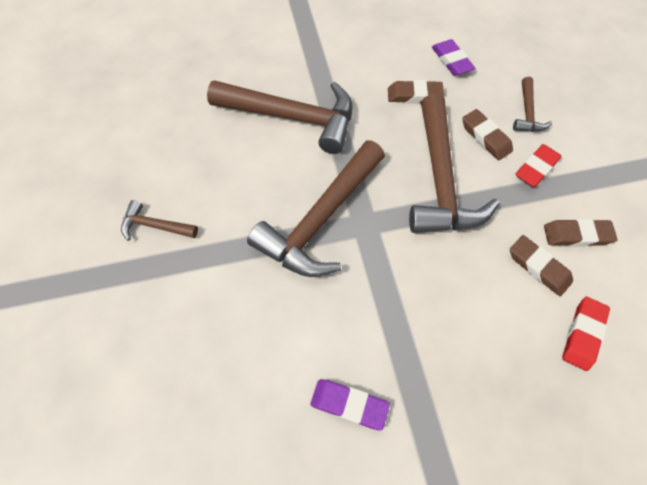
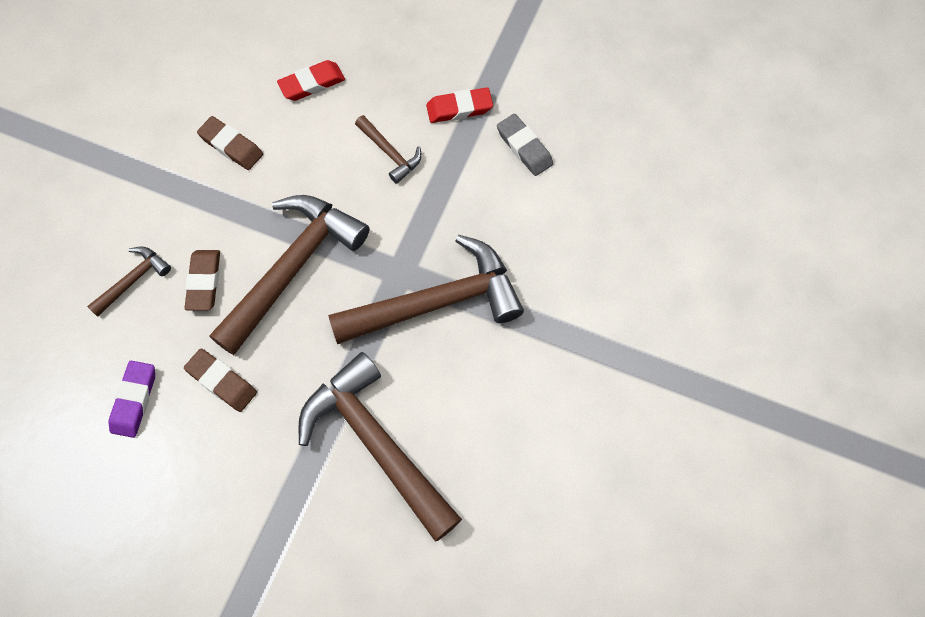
camera: 145 degrees left, 5 degrees up
(155, 226) = (600, 400): brown hammer -> brown hammer (390, 153)
(349, 404) = (524, 147): purple eraser -> grey eraser
(536, 168) = (194, 221): red eraser -> red eraser (459, 108)
(538, 267) = (291, 144): brown eraser -> none

